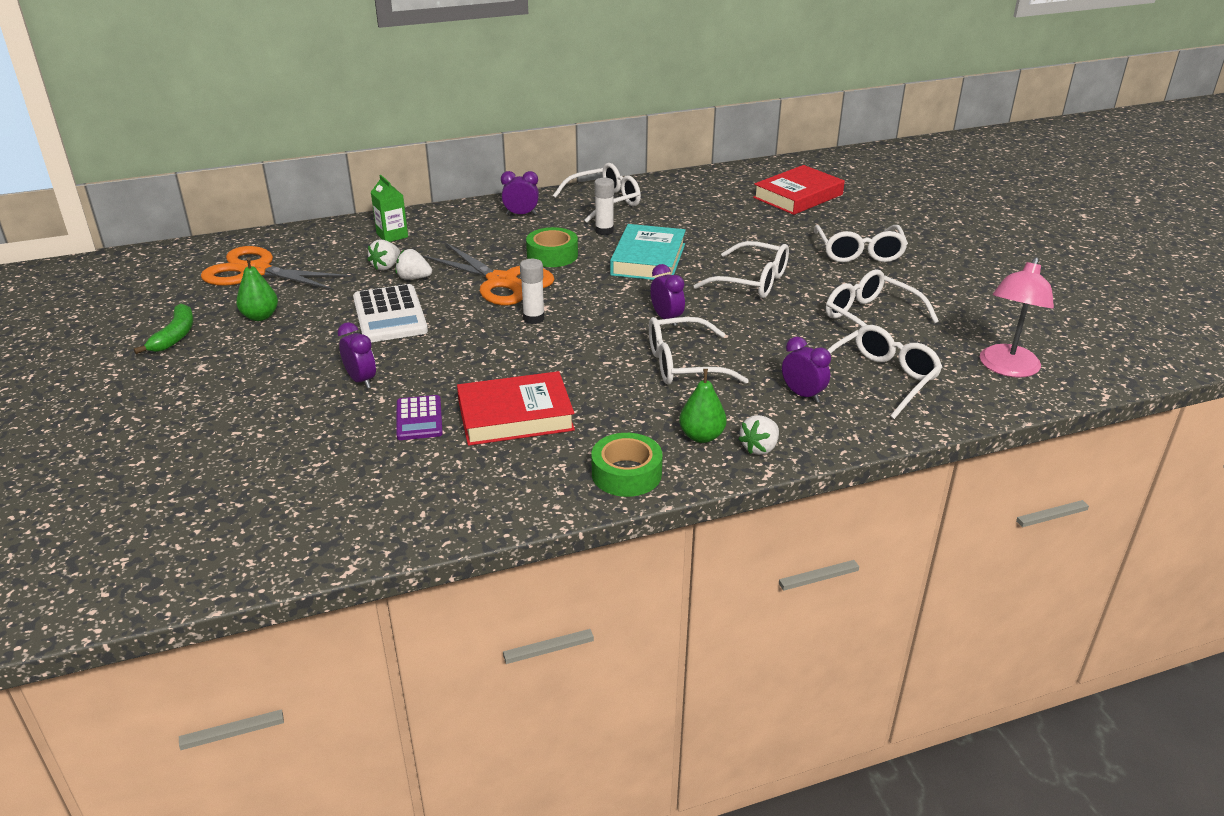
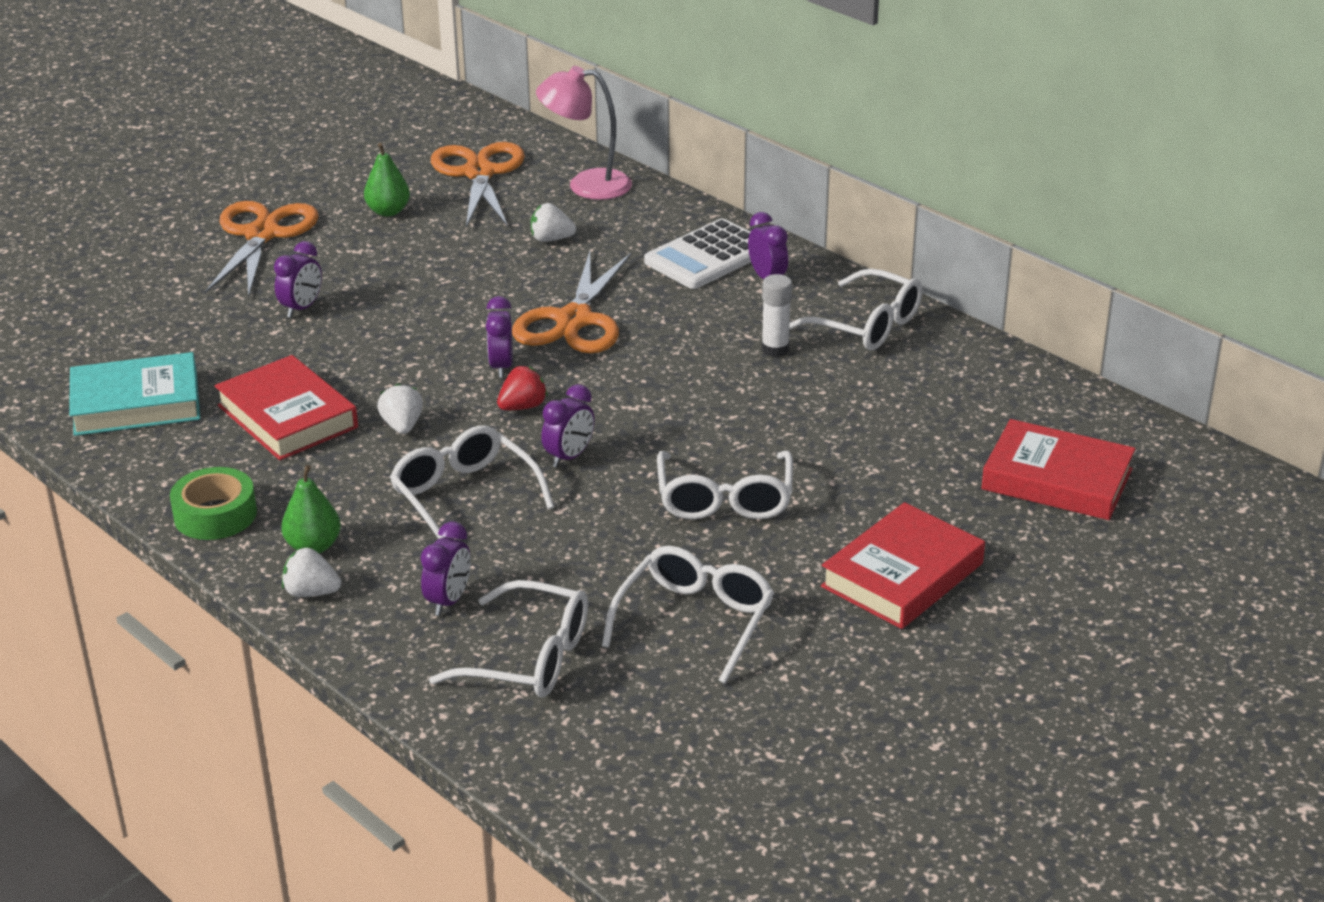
camera: 65 degrees right, 0 degrees up
(175, 336) = (321, 185): green banana -> none
(219, 377) = (262, 235): none -> orange scissors
(389, 315) = (443, 278): white calculator -> white calculator (708, 256)
(392, 235) = (630, 217): green carton -> none
(413, 278) = (537, 264): white strawberry -> white strawberry (402, 426)
(419, 419) = (250, 363): purple calculator -> none
(533, 318) = (501, 367): white glue stick -> purple clock
(552, 255) = (671, 332): green tape -> none
(592, 321) = (523, 407): none -> red strawberry
(648, 259) = (720, 403): turquoise book -> turquoise book (136, 403)
(859, 252) = (902, 575): white glasses -> red book
(1006, 368) = (634, 770): pink lamp -> pink lamp (586, 185)

